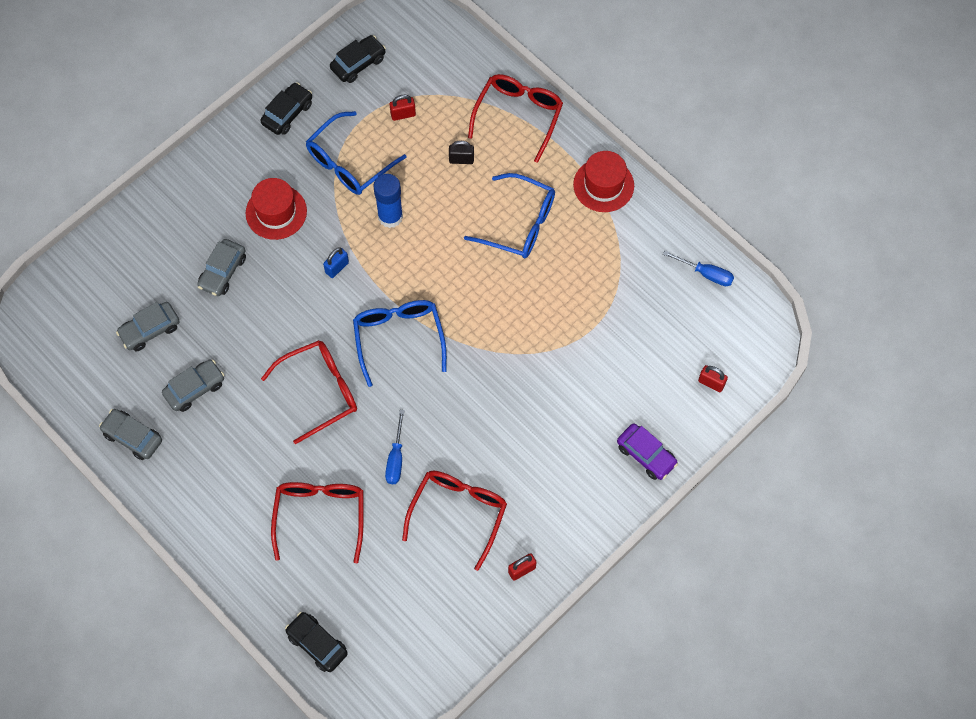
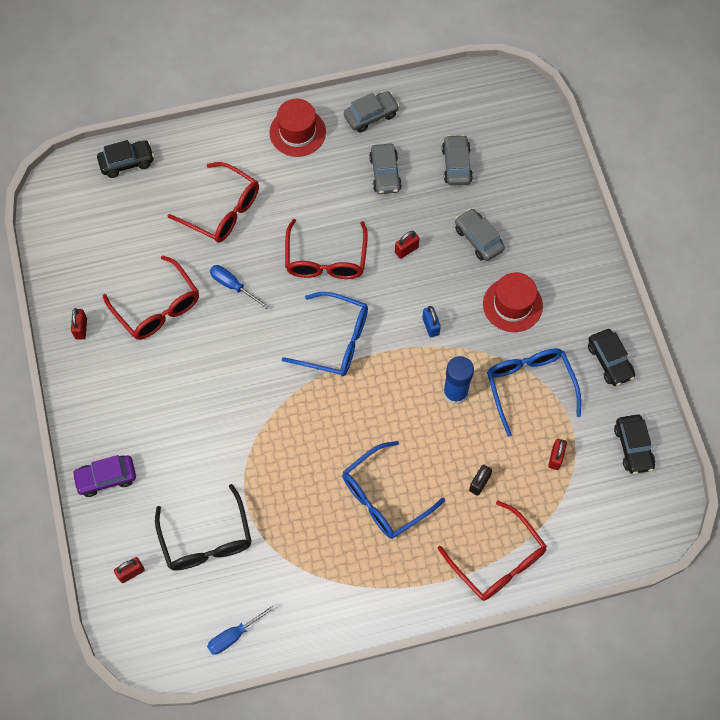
camera: 120 degrees right, 0 degrees up
(269, 327) = (406, 250): none -> red padlock
(603, 185) = (380, 596): red hat -> red hat (297, 132)
(644, 340) = (206, 539): none -> black glasses

